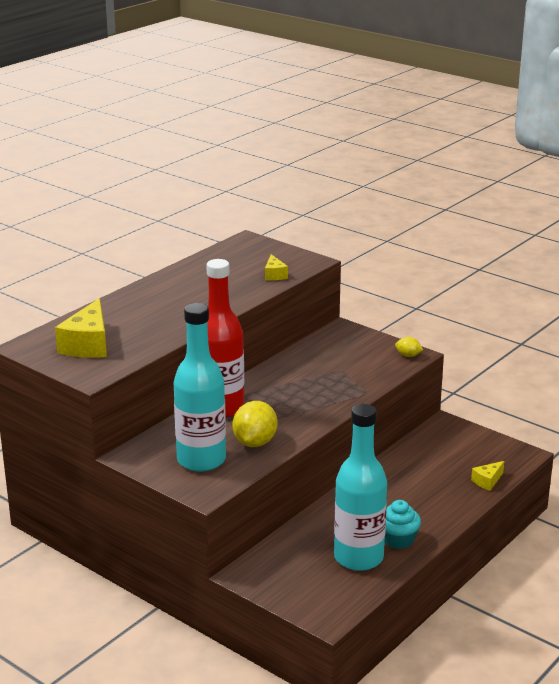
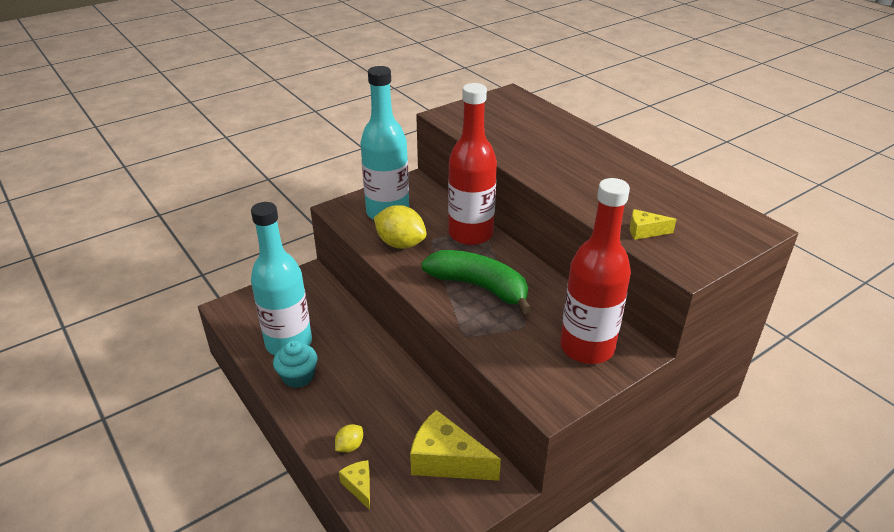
camera: 105 degrees right, 10 degrees up
(88, 344) = (503, 117): yellow cheese -> yellow cheese (446, 460)
(300, 394) = (479, 287): none -> green banana
(349, 345) = (587, 347): none -> red bottle
(408, 355) = (548, 396): yellow lemon -> yellow lemon (350, 446)

